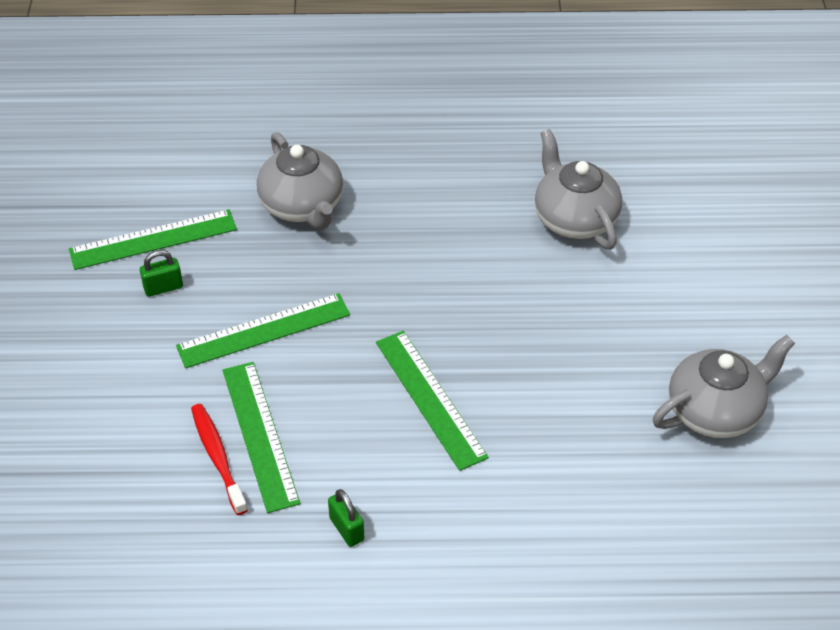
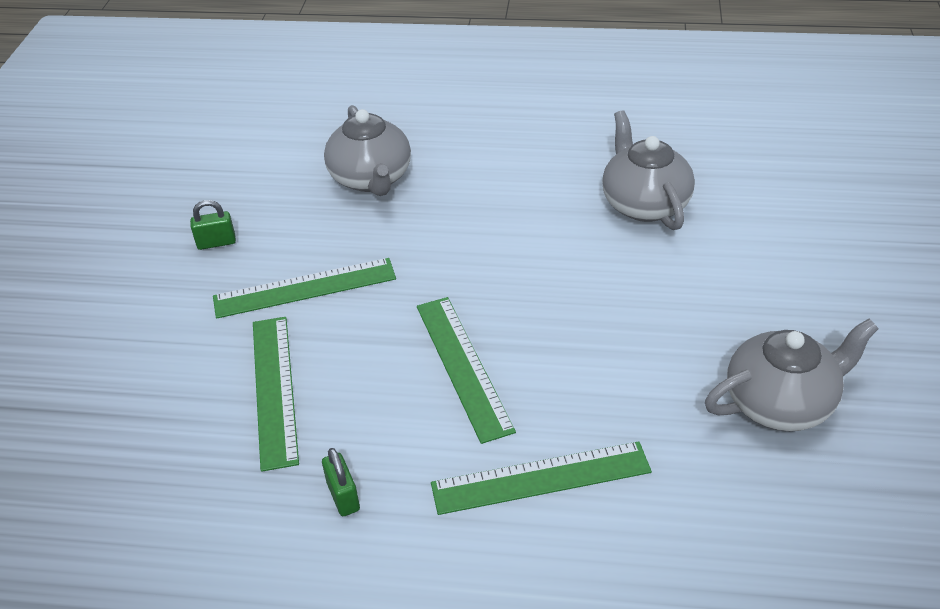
camera: 10 degrees right, 5 degrees down
(153, 240) = (219, 200): green ruler -> green ruler (541, 478)
(218, 457) = (224, 409): red toothbrush -> none

